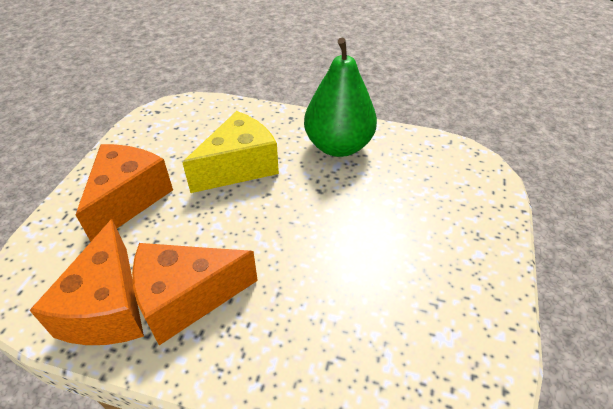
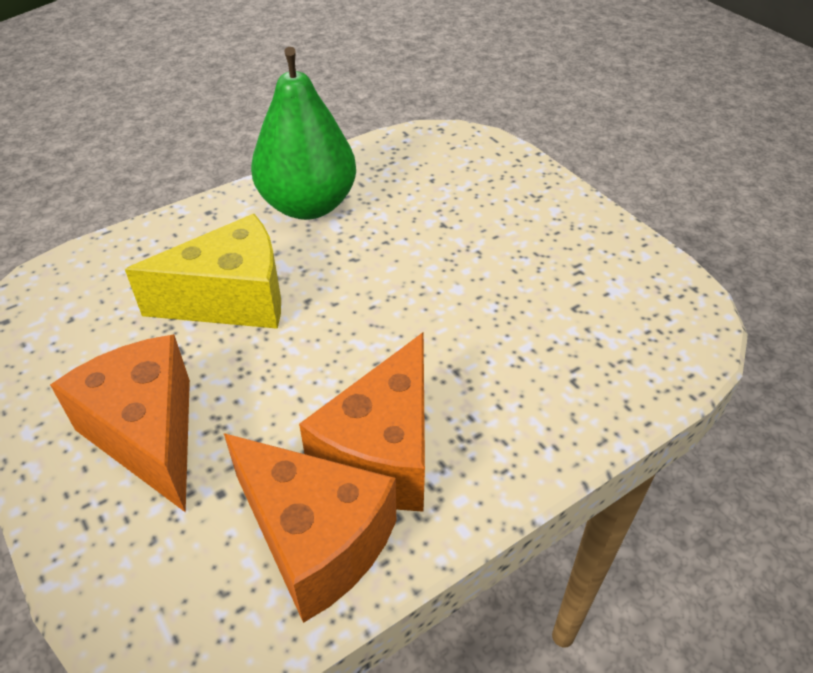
camera: 50 degrees left, 0 degrees up
(239, 167) = (232, 299): yellow cheese -> yellow cheese turned 75 degrees clockwise

